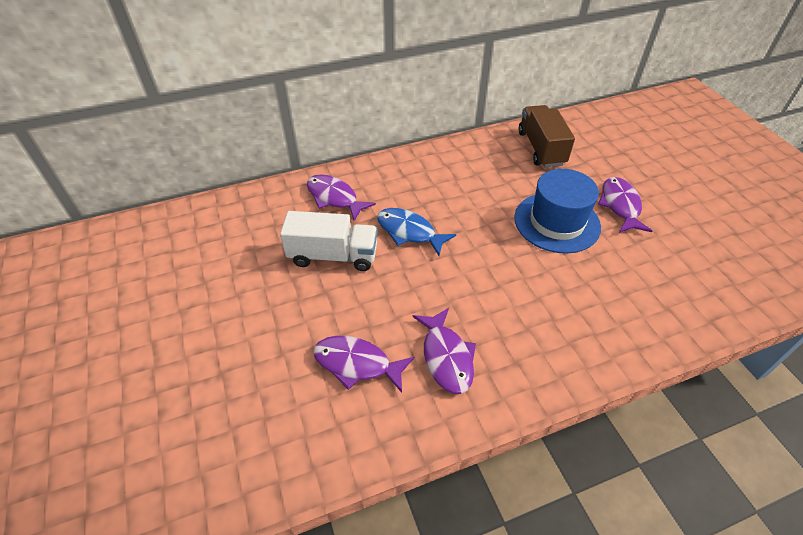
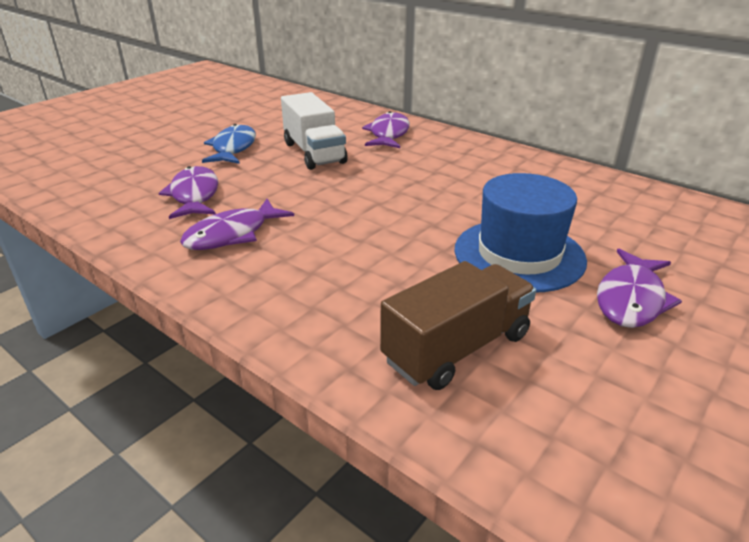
camera: 60 degrees right, 15 degrees down
(409, 232) = (385, 175): blue fish -> blue fish (233, 148)
(541, 148) = (648, 213): brown truck -> brown truck (456, 348)
(620, 205) = (631, 299): purple fish -> purple fish turned 150 degrees clockwise

